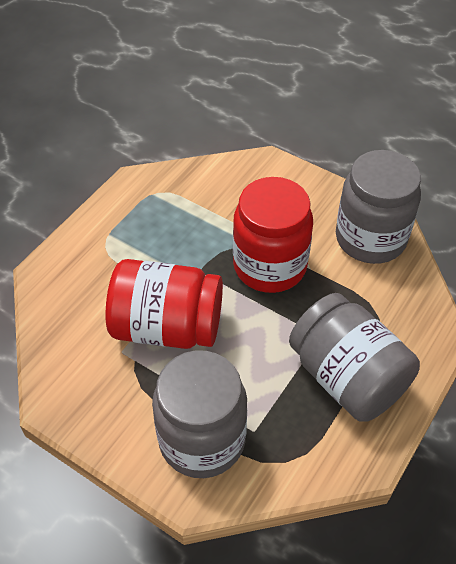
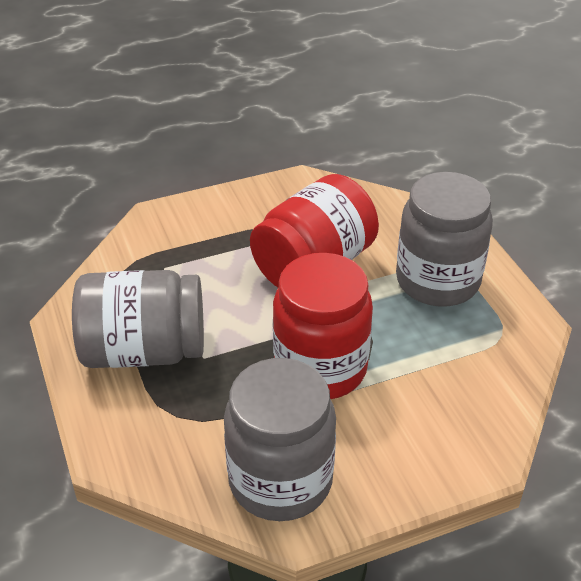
camera: 125 degrees right, 10 degrees down
(202, 440) = (189, 238): grey jar -> grey jar (437, 281)

